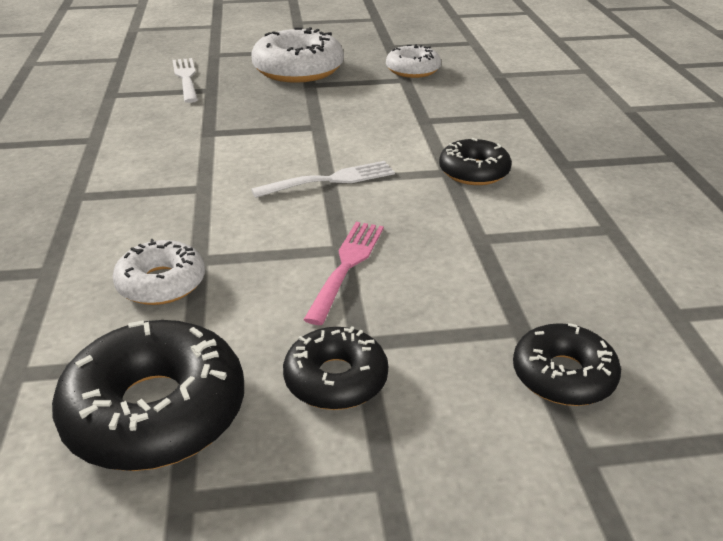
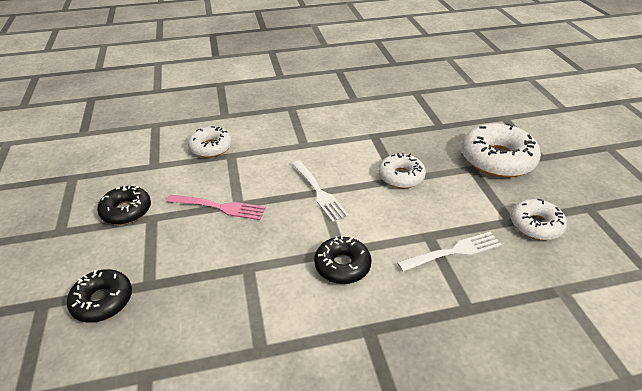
camera: 85 degrees right, 5 degrees up
(155, 411) = (122, 162): black donut -> none
(186, 78) = (453, 113): white fork -> white fork (453, 252)
(312, 124) = (401, 176): none -> white donut

